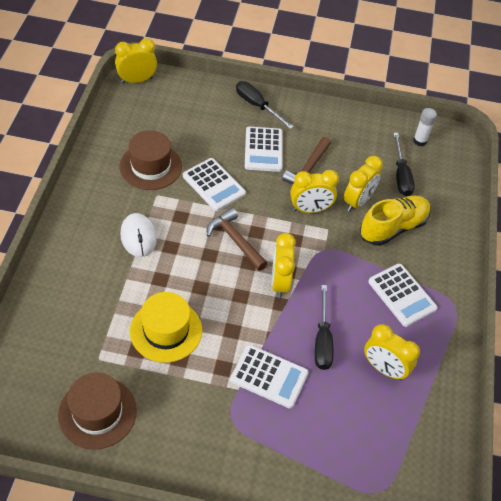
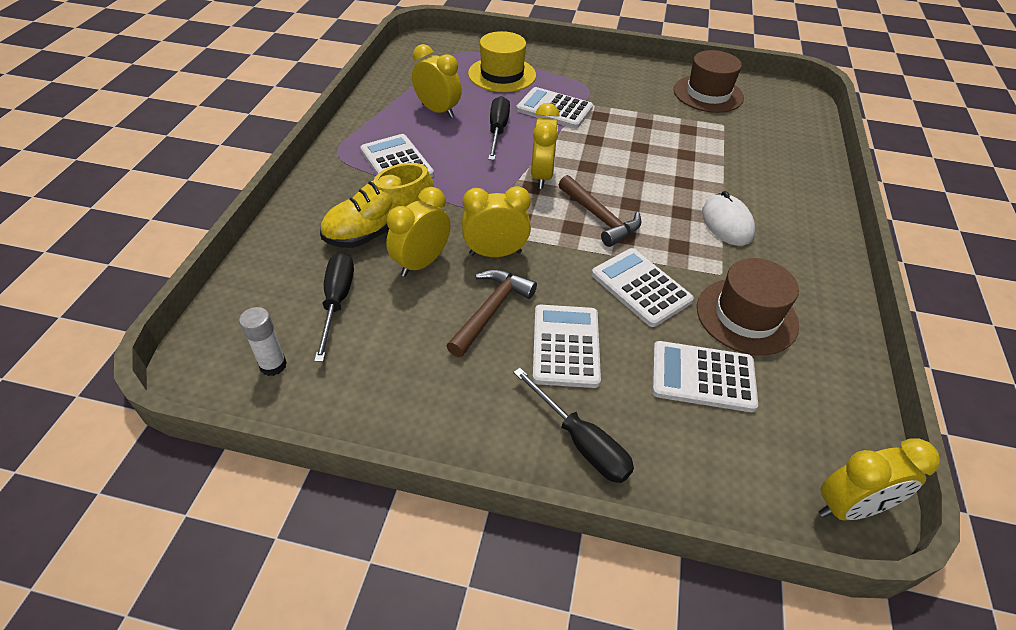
camera: 175 degrees left, 5 degrees down
(166, 330) = (664, 141): yellow hat -> yellow hat (502, 74)
(188, 133) = (702, 377): none -> white calculator

